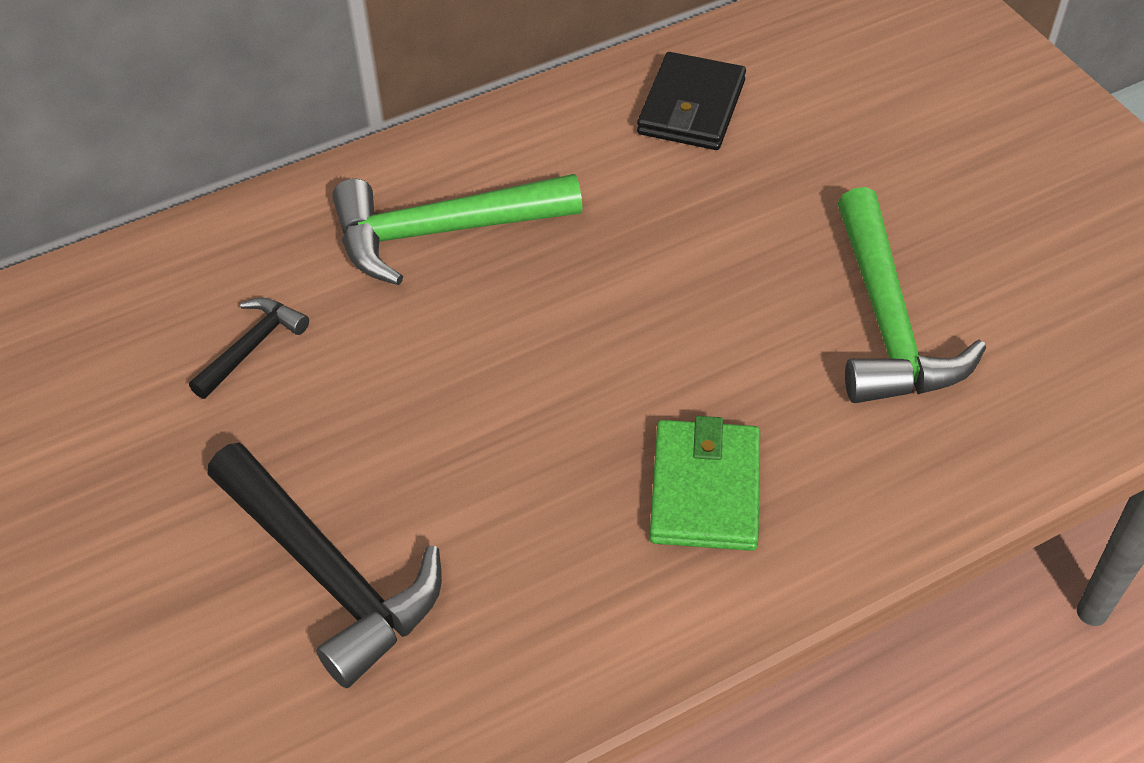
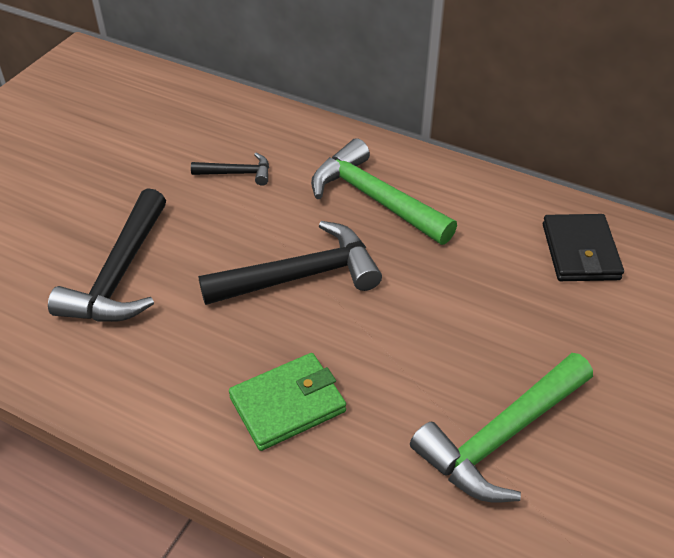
camera: 55 degrees right, 5 degrees down
(510, 374) = (301, 276): none -> black hammer
(691, 107) = (580, 252): black wallet -> black wallet turned 75 degrees counterclockwise

